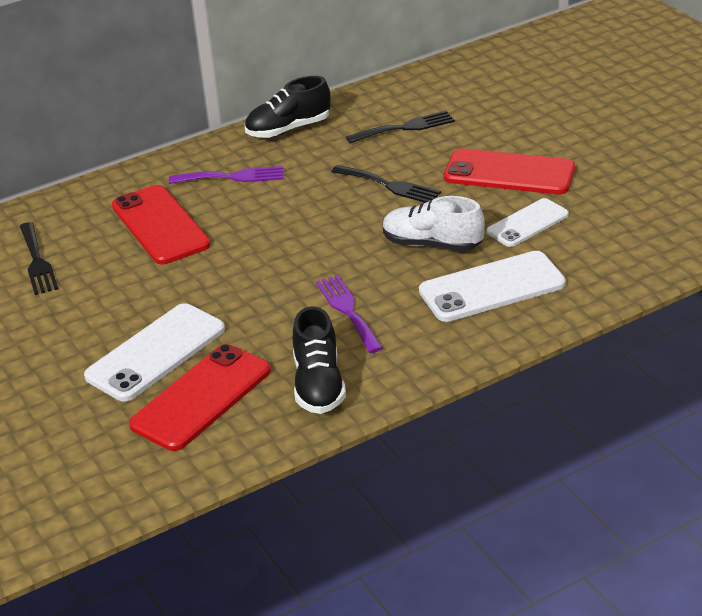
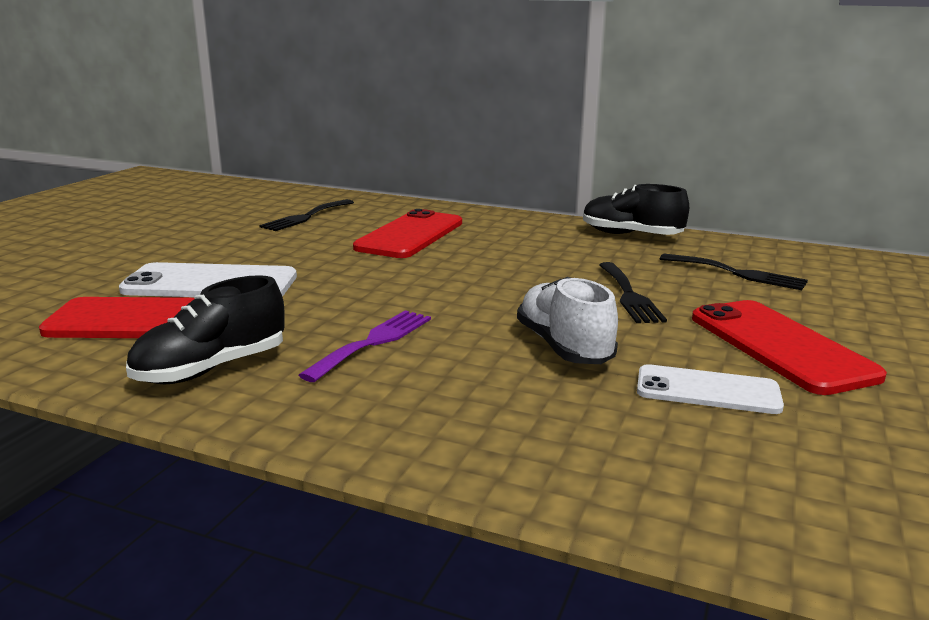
camera: 50 degrees right, 15 degrees down
(232, 177) = (522, 237): purple fork -> none
(492, 287) = (533, 412): white phone -> none

